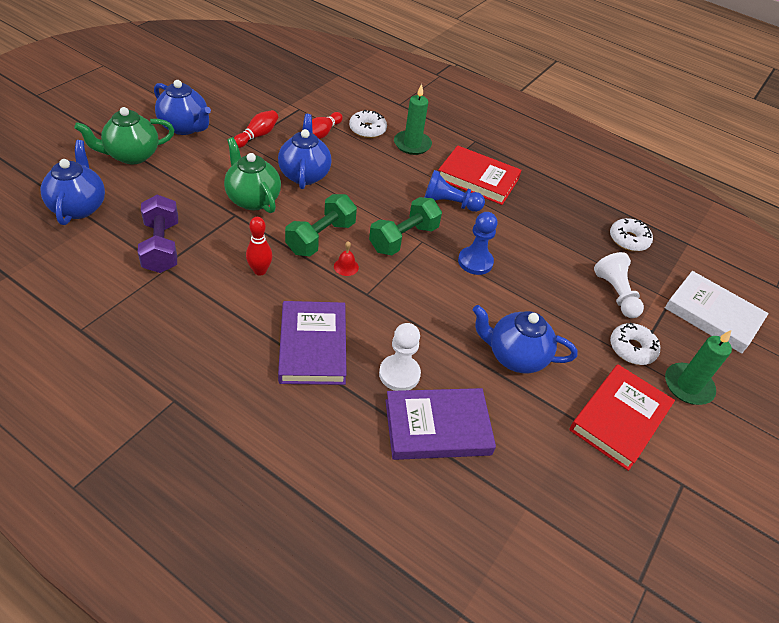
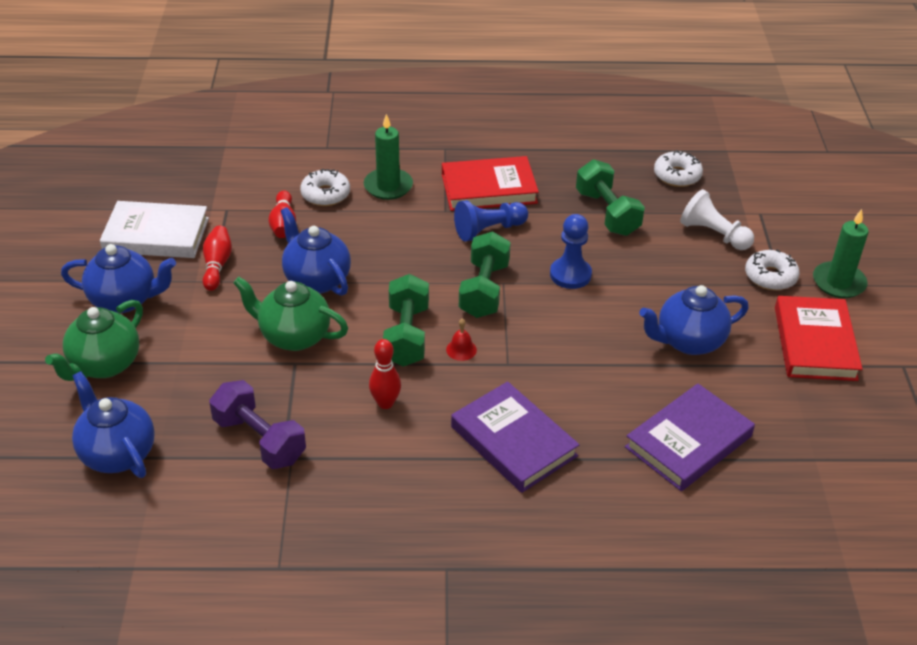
camera: 30 degrees left, 5 degrees down
(399, 374) = (612, 418): white pawn -> none
(546, 237) = (607, 213): none -> green dumbbell
(712, 315) = (803, 208): white book -> white book (156, 235)

